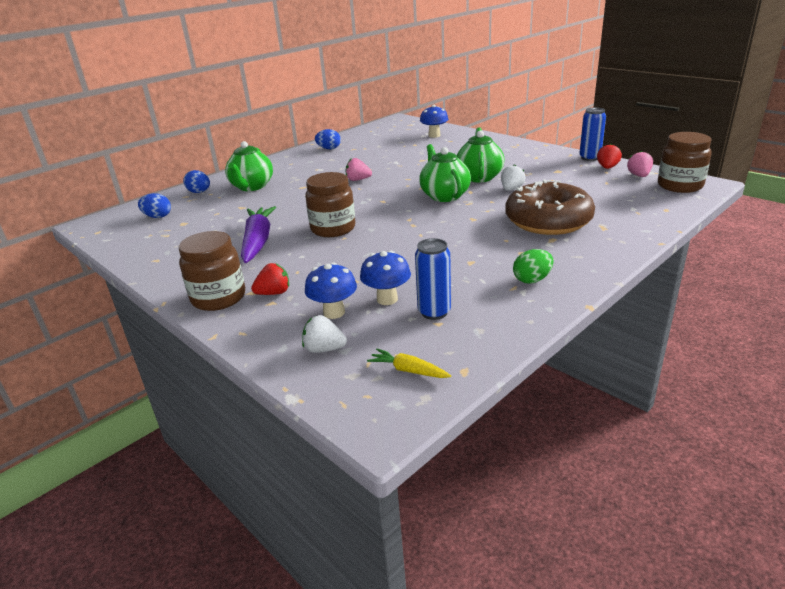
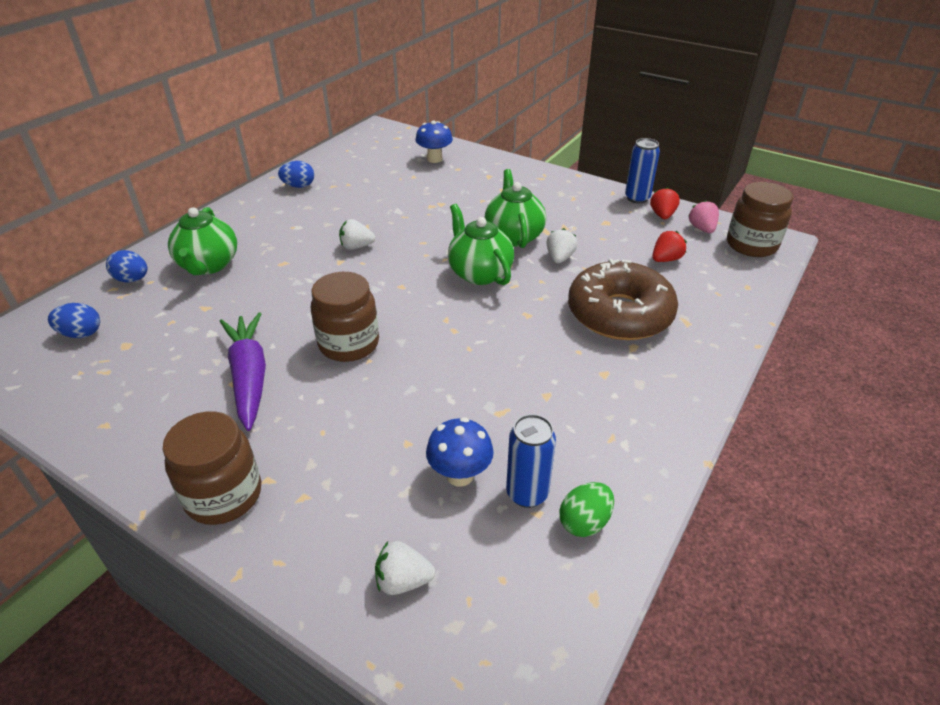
camera: 15 degrees left, 10 degrees up
(274, 293) = (302, 478): red strawberry -> red strawberry (666, 259)
(334, 312) = (396, 508): blue mushroom -> none
(358, 180) = (356, 246): pink strawberry -> white strawberry
(408, 370) = (525, 607): yellow carrot -> none
(532, 280) = (630, 422): green egg -> green egg (584, 522)

